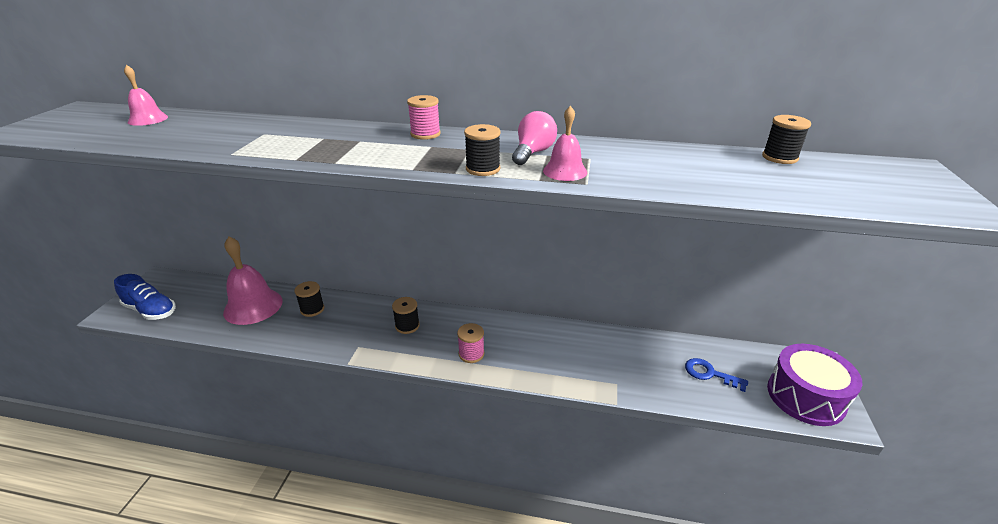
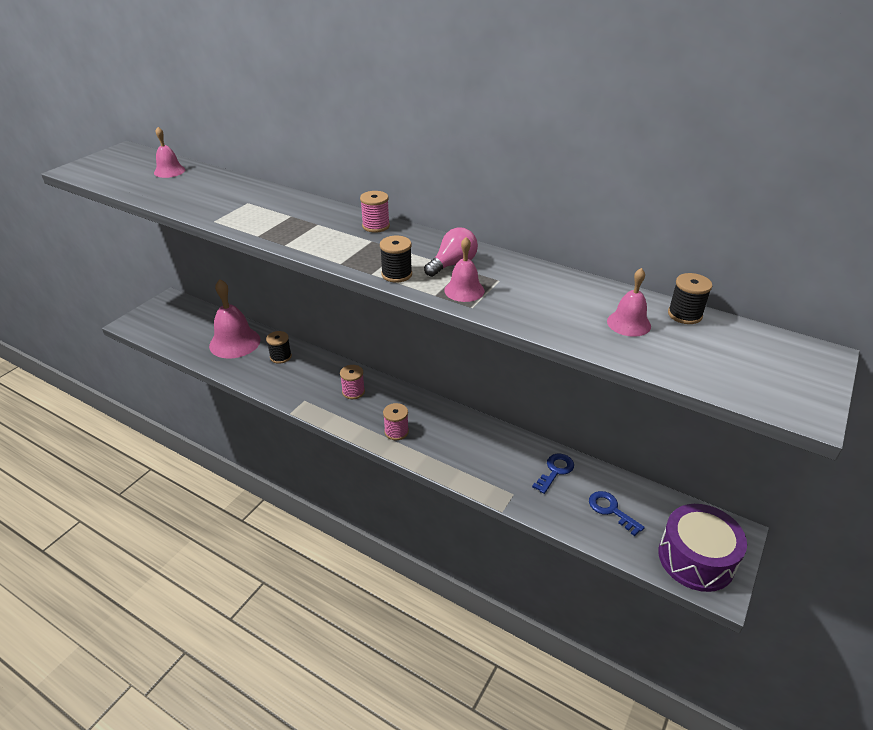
camera: 20 degrees right, 5 degrees up
(151, 310) = (157, 328): blue shoe -> none
(407, 326) = (353, 392): black spool -> pink spool
(640, 351) = (555, 471): none -> blue key
(743, 171) = (628, 323): none -> pink bell

